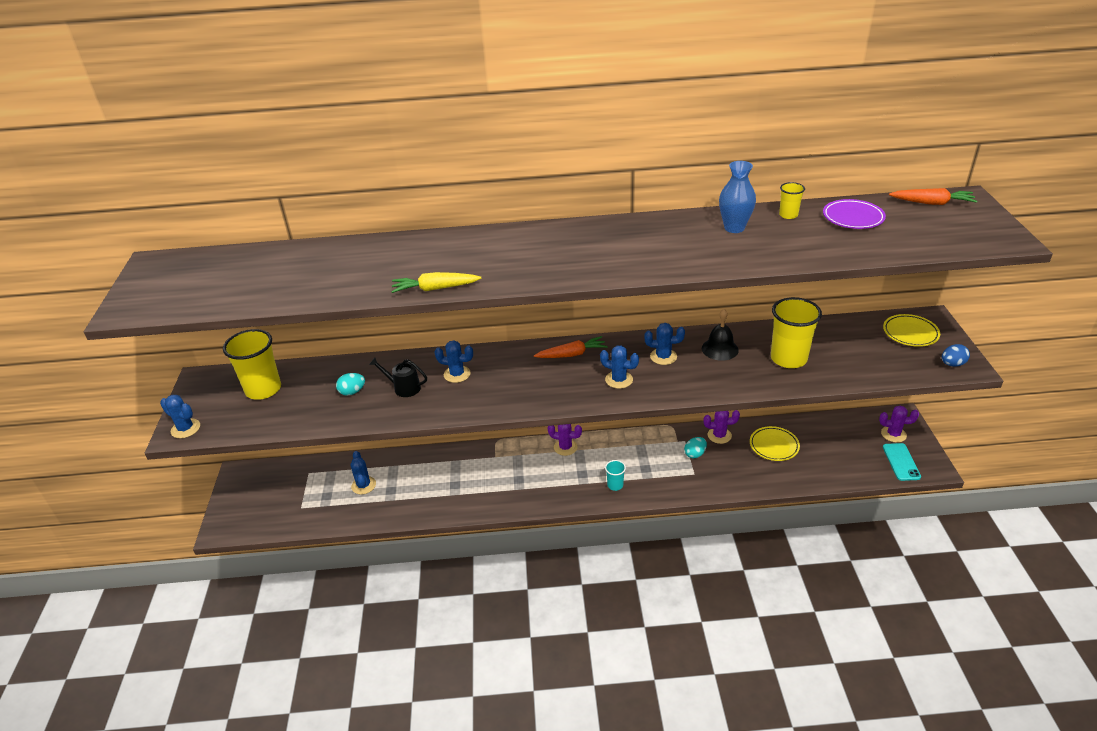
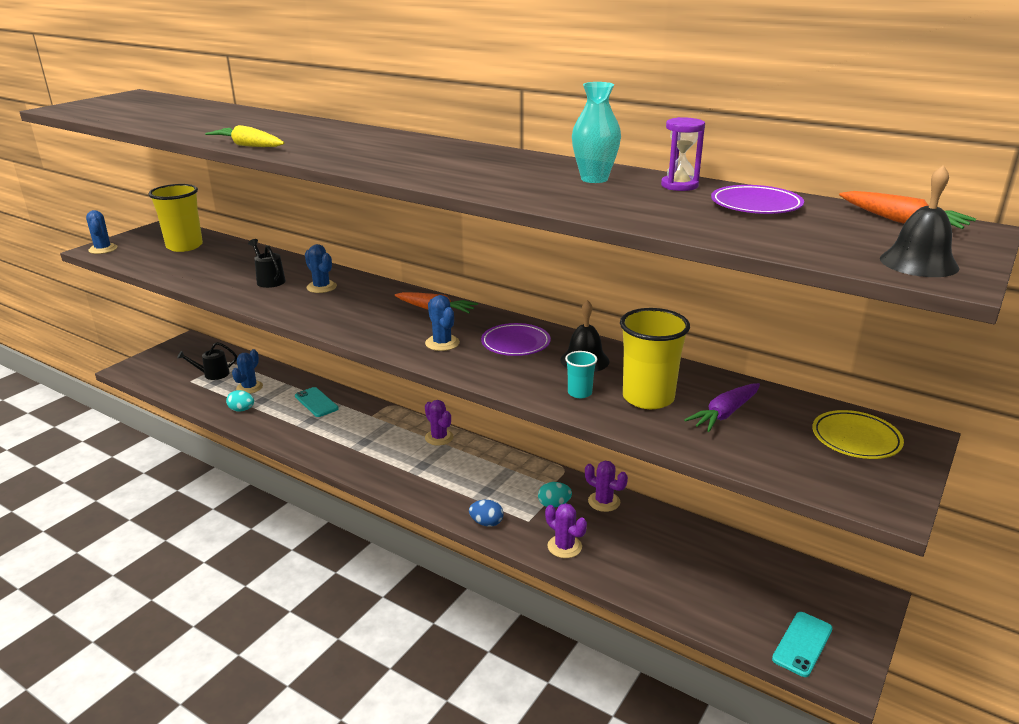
camera: 35 degrees right, 10 degrees down
(313, 491) = (213, 374): none -> black watering can
(352, 392) = (232, 269): turquoise egg -> turquoise egg (242, 410)
(438, 469) = (316, 402): none -> turquoise phone
(615, 485) = (438, 490): turquoise cup -> turquoise cup (579, 393)
(663, 357) = (515, 343): blue cactus -> purple plate
(734, 228) = (594, 179): blue vase -> turquoise vase
(774, 446) = (653, 542): yellow plate -> none
(788, 215) = (679, 185): yellow cup -> purple hourglass
(837, 349) = (724, 414): none -> purple carrot
(893, 434) = (832, 610): purple cactus -> purple cactus (564, 546)
(952, 364) = (868, 493): blue egg -> blue egg (486, 523)
(985, 235) = (918, 263): none -> black bell

